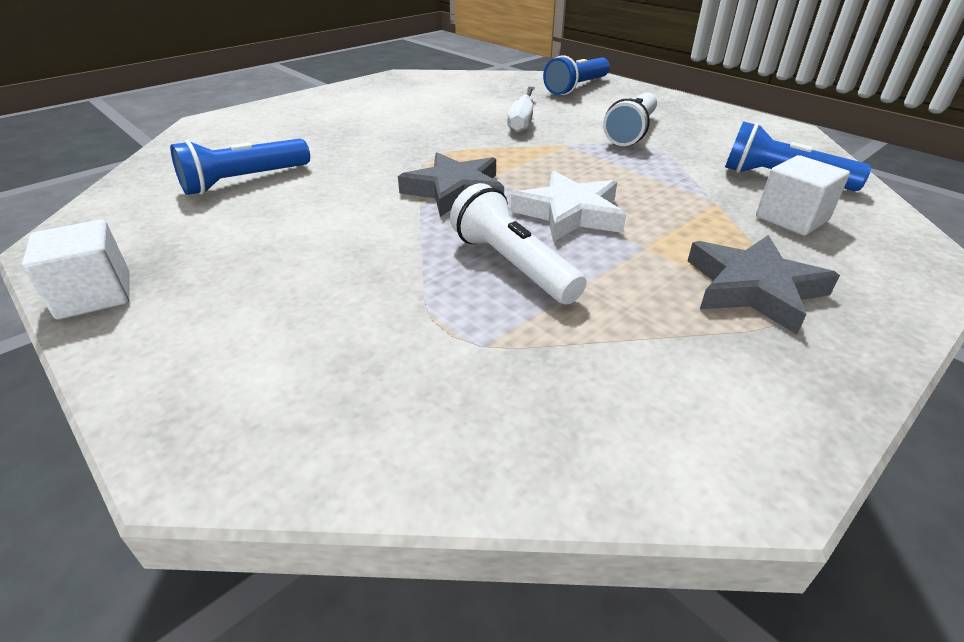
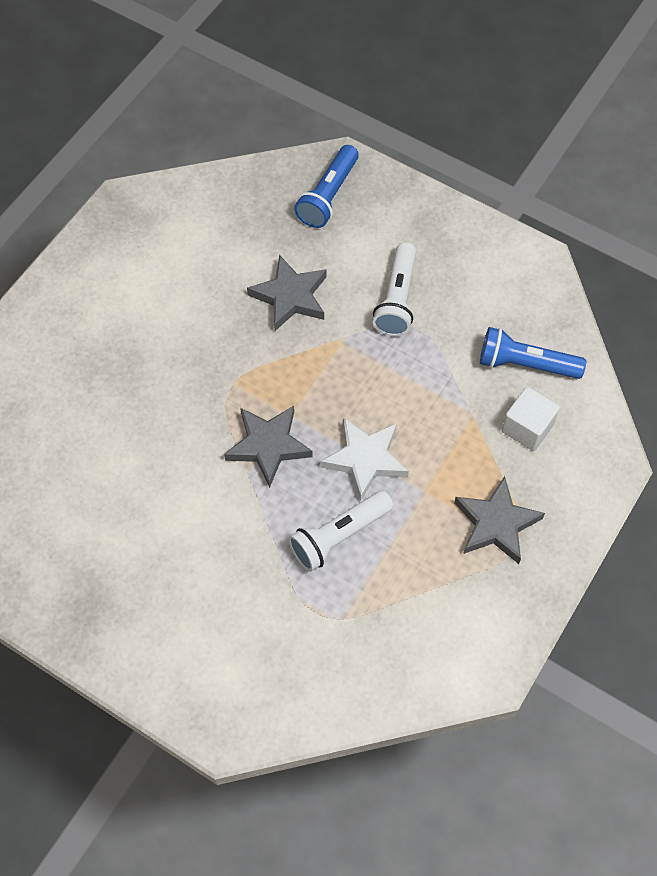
camera: 15 degrees left, 25 degrees up
(94, 295) = (78, 637): white cube -> none
(244, 181) = (87, 472): blue flashlight -> none
(512, 265) = (339, 536): white flashlight -> white flashlight turned 75 degrees counterclockwise
(522, 121) = (290, 296): white screwdriver -> grey star

